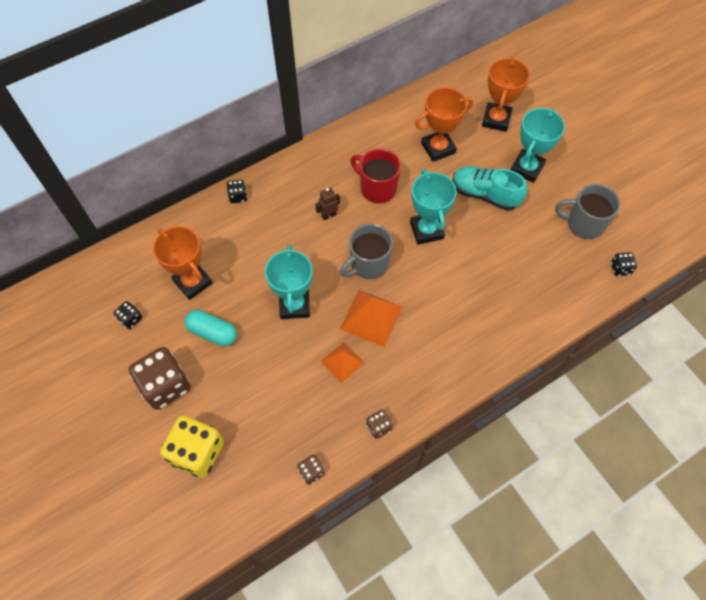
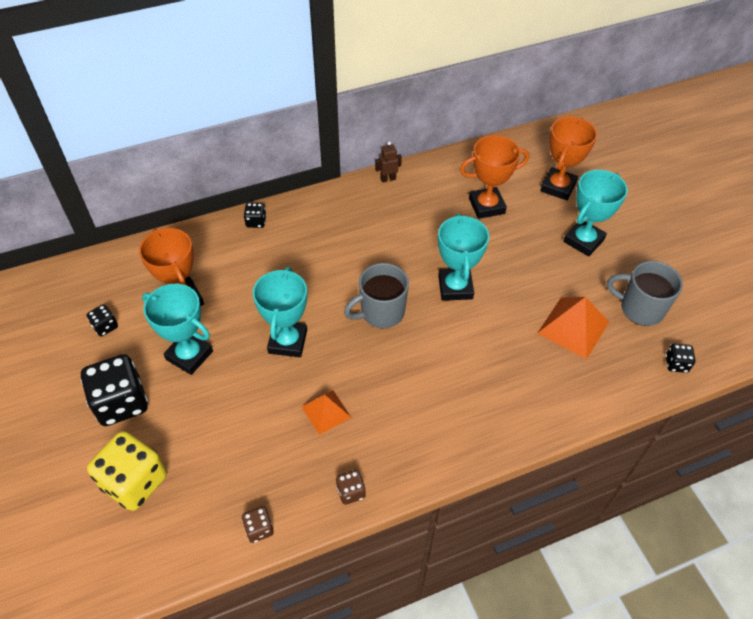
camera: 10 degrees right, 10 degrees down
(166, 385) = (121, 402): brown dice -> black dice
(213, 332) = (189, 355): turquoise capsule -> turquoise trophy
(328, 215) = (349, 255): brown robot -> brown robot (388, 179)
(371, 317) = (370, 369): orange pyramid -> orange pyramid (573, 327)
(377, 188) = (409, 236): red mug -> none
(485, 194) = (530, 260): turquoise shoe -> none

